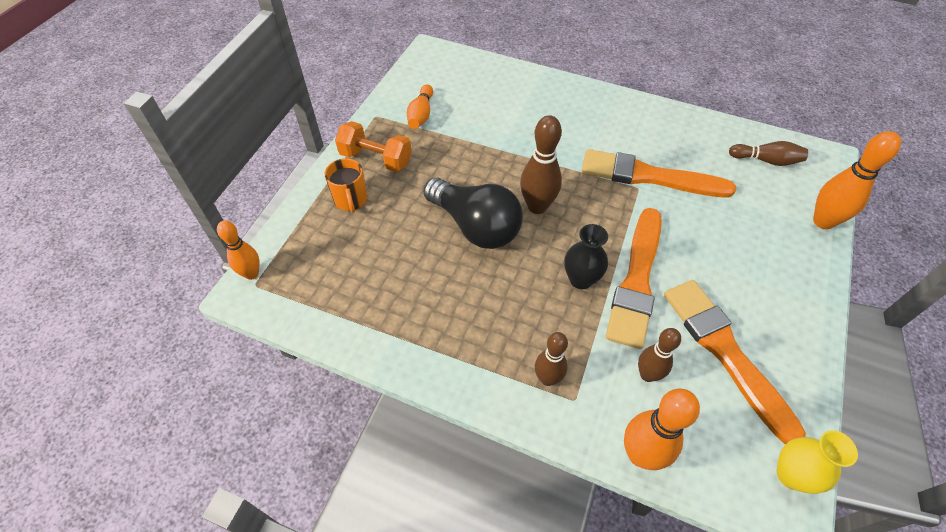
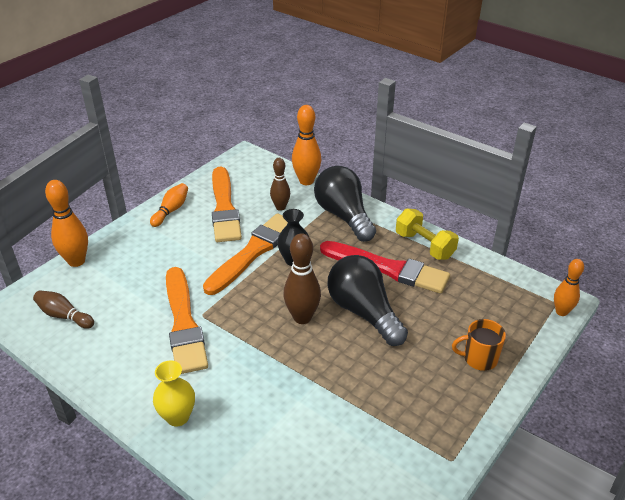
camera: 165 degrees left, 15 degrees down
(351, 200) = (479, 358): orange mug -> orange mug turned 90 degrees counterclockwise
(376, 159) = (453, 399): orange dumbbell -> none
(419, 344) = (424, 245): none -> yellow dumbbell
(421, 114) = (394, 450): orange bowling pin -> orange bowling pin (171, 210)
(462, 292) = (387, 268): none -> red brush
(547, 378) = (344, 216): brown bowling pin -> black light bulb
(649, 176) = (184, 323): orange brush -> orange brush turned 45 degrees clockwise
(791, 475) = (233, 163): yellow vase -> yellow vase (178, 417)

